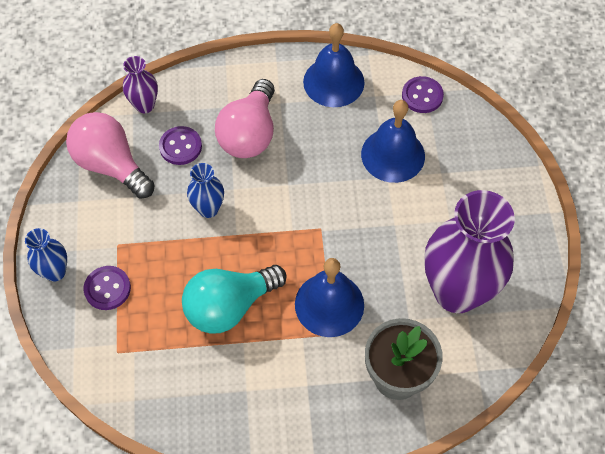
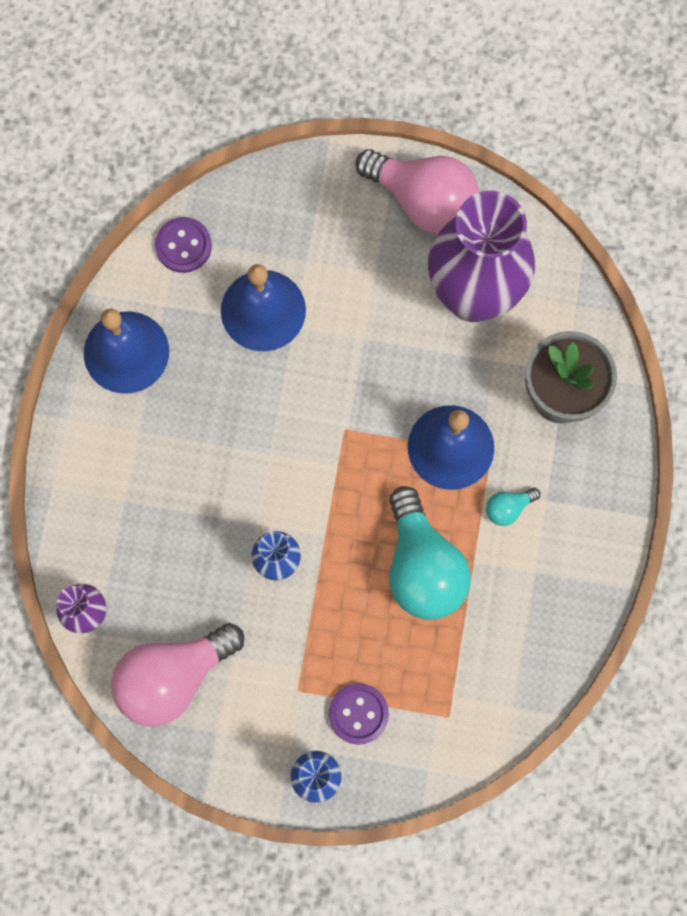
camera: 75 degrees left, 15 degrees up
(180, 146) = (170, 579): purple button -> none
(249, 134) = (177, 483): pink light bulb -> pink light bulb (423, 201)
(292, 357) = (508, 508): none -> turquoise light bulb

